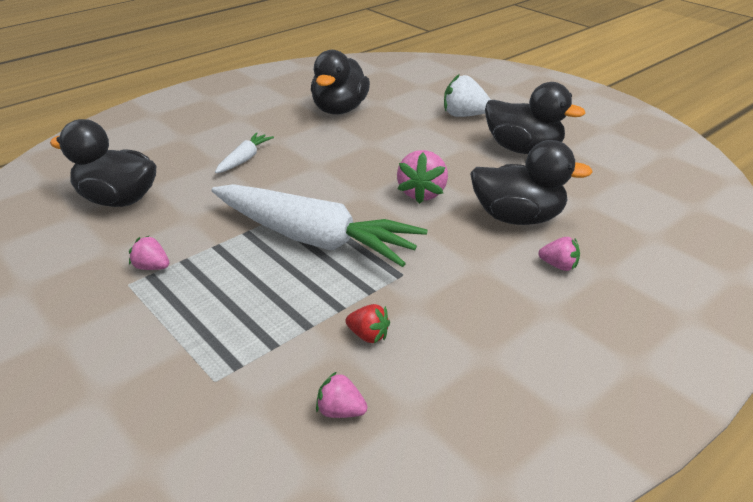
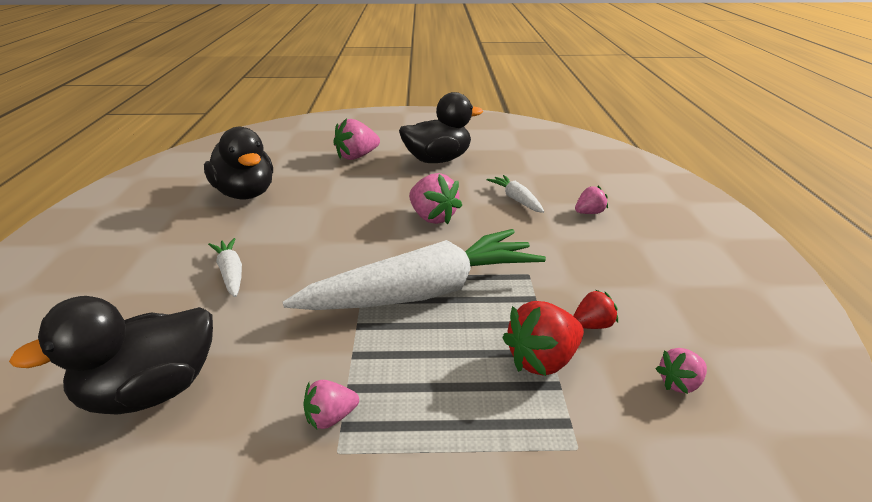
camera: 50 degrees left, 5 degrees down
(293, 327) = (543, 361): none -> red strawberry
(464, 115) = (357, 156): white strawberry -> pink strawberry
(517, 217) = (516, 200): black duck -> white carrot

